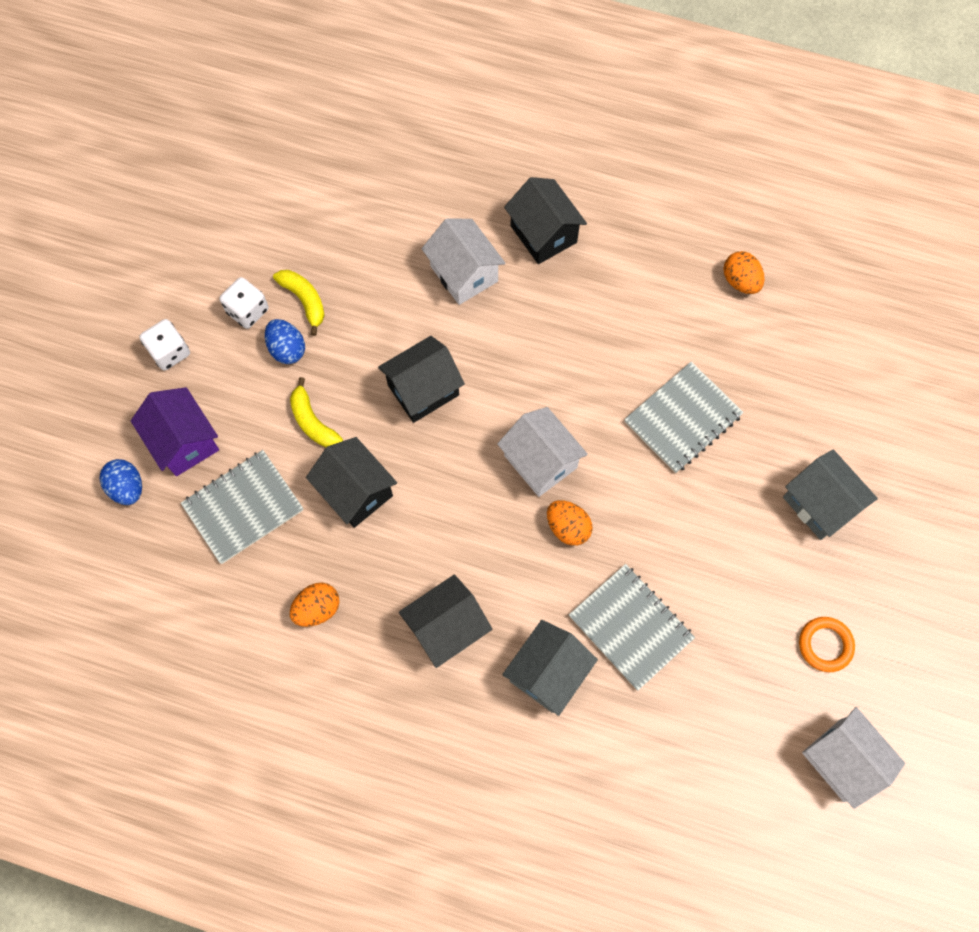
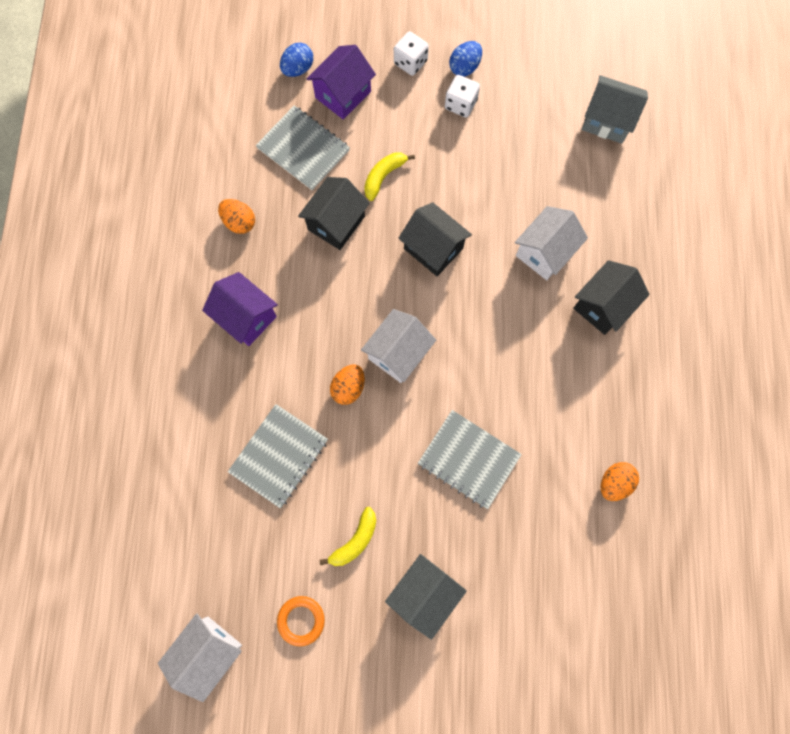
camera: 75 degrees right, 5 degrees up
(287, 349) = (437, 141): blue egg -> blue egg (464, 67)
(304, 300) = (482, 141): yellow banana -> yellow banana (355, 540)
(446, 628) = (246, 317): black house -> purple house
(548, 673) = (228, 400): grey house -> grey house (607, 121)

